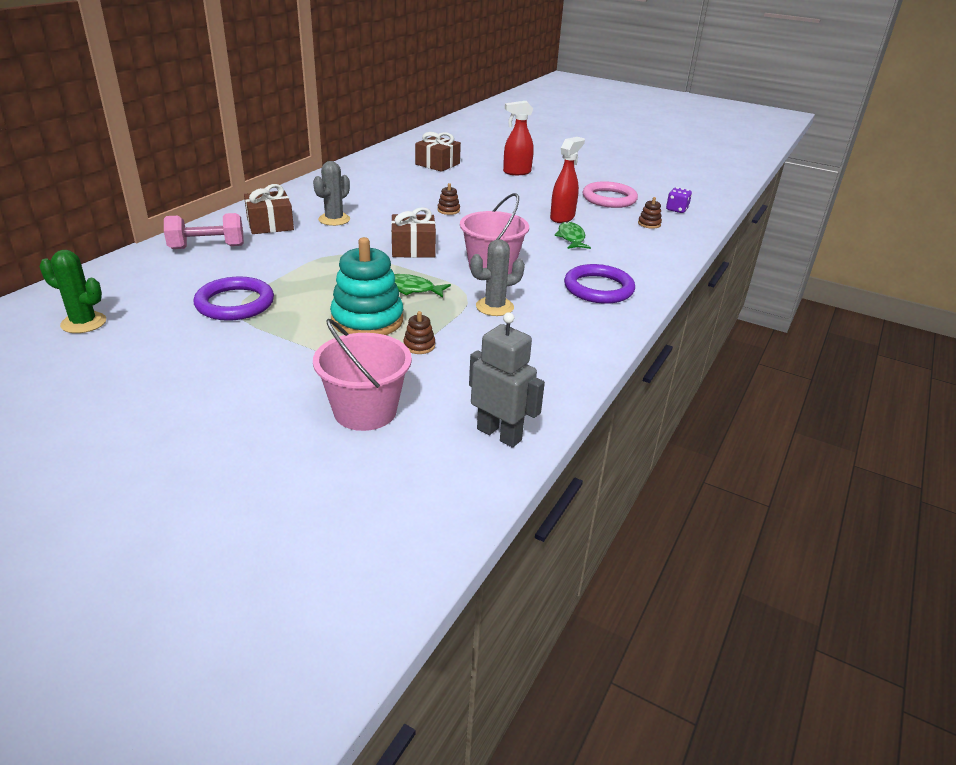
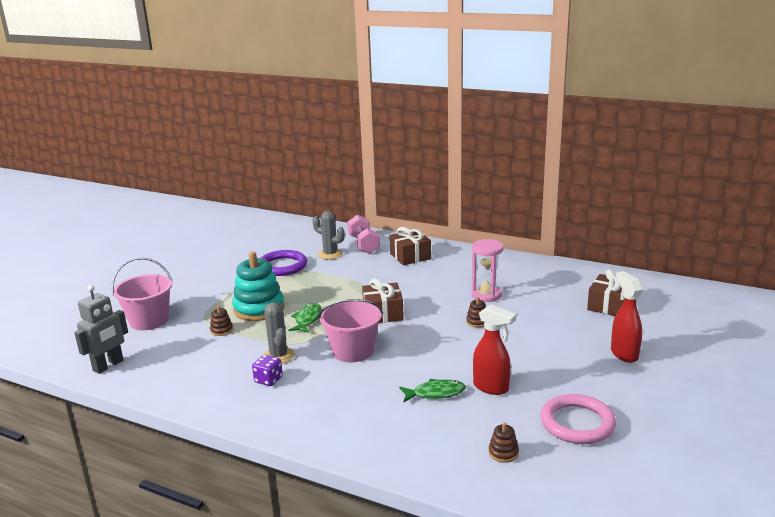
camera: 90 degrees right, 10 degrees down
(83, 323) = (259, 235): green cactus -> none
(334, 219) = (430, 276): grey cactus -> grey cactus (330, 254)
(394, 201) = (486, 295): none -> pink hourglass
(598, 288) = (317, 409): purple ring -> none
(676, 210) = (571, 483): purple dice -> purple dice (268, 380)

